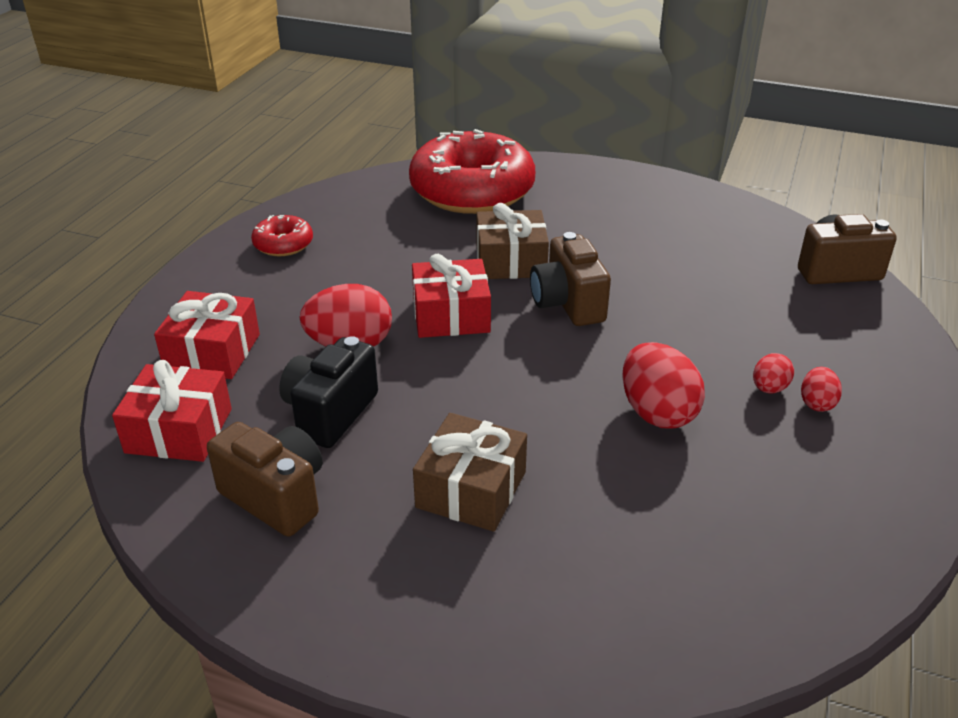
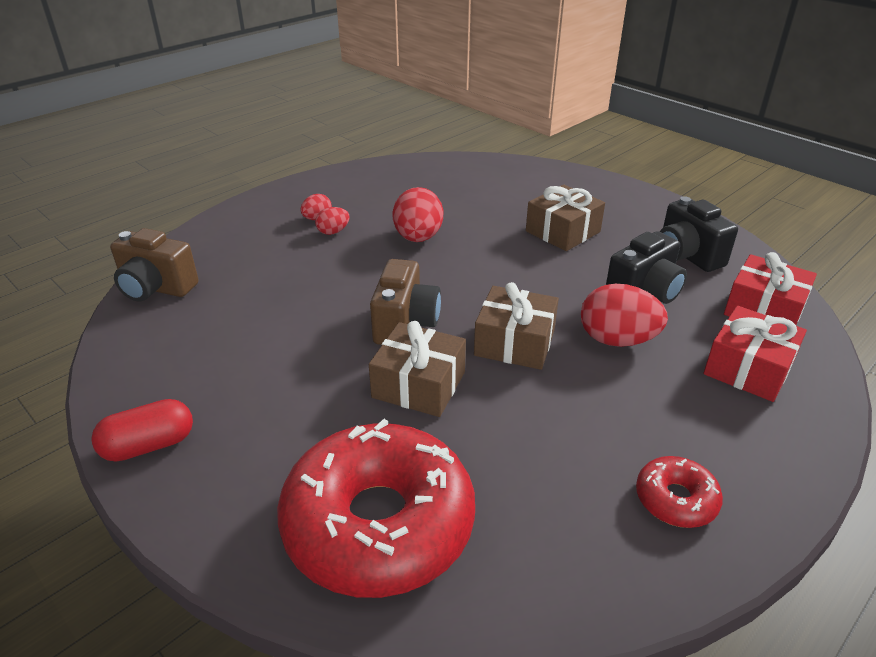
camera: 155 degrees left, 0 degrees up
(276, 497) = (686, 256): brown camera -> black camera
(451, 315) = (514, 342): red gift -> brown gift
(655, 185) = (149, 445): none -> red capsule

